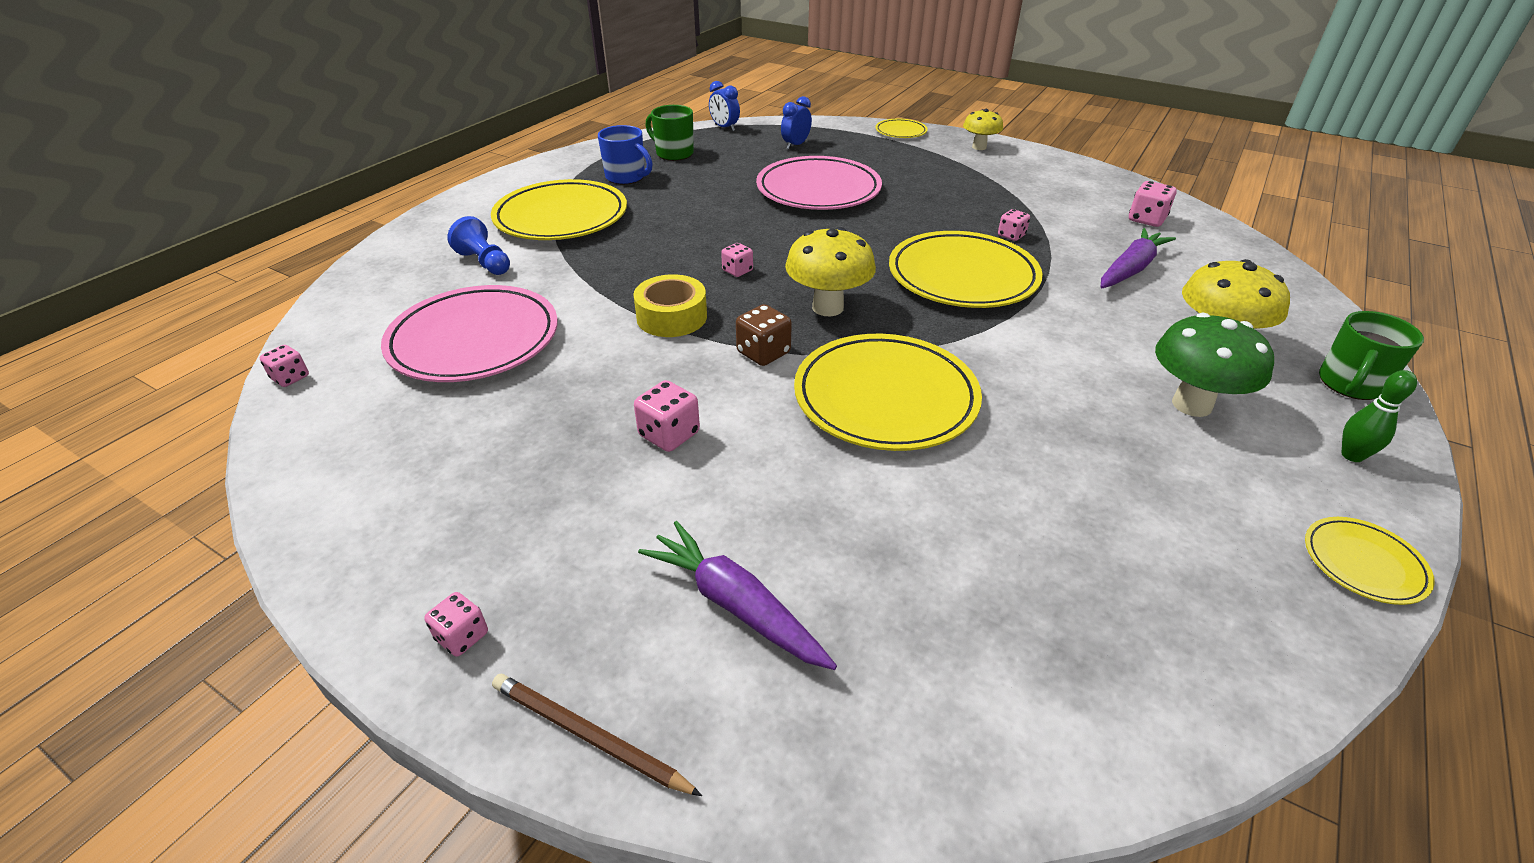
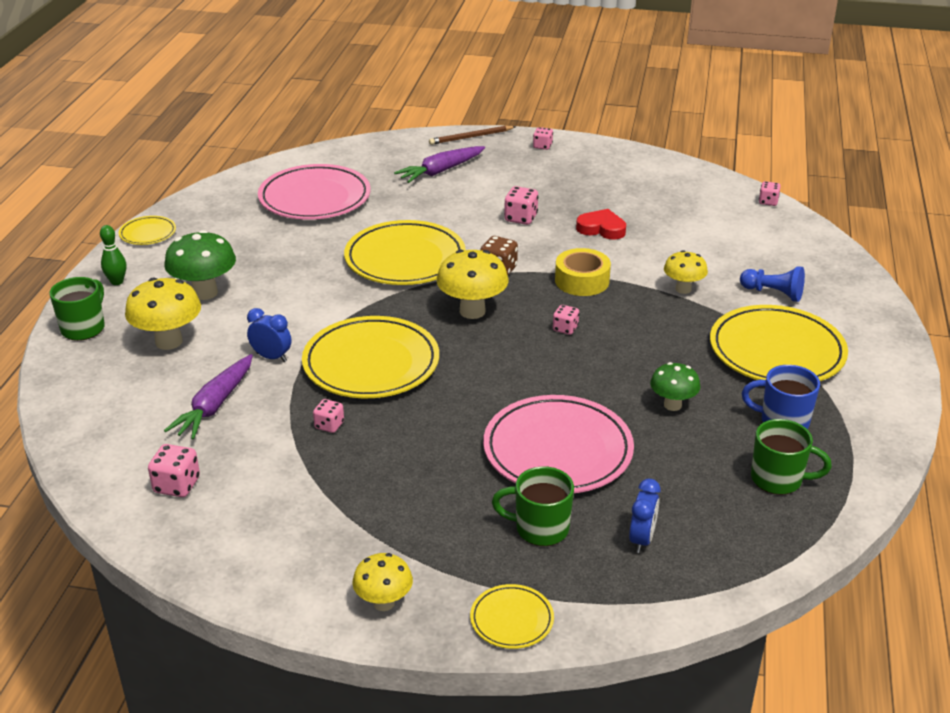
camera: 160 degrees right, 5 degrees down
(474, 340) = (695, 240): pink plate -> pink plate (315, 198)
(570, 285) = (683, 289): none -> yellow mushroom
(570, 386) = (601, 228): none -> red heart
(589, 736) = (471, 137): brown pencil -> brown pencil turned 150 degrees clockwise
(699, 199) = (672, 405): none -> green mushroom
(724, 128) = (771, 561): blue clock -> blue clock (271, 357)
(735, 605) = (441, 171): purple carrot -> purple carrot turned 120 degrees clockwise
(860, 158) = (540, 529): none -> green mug

